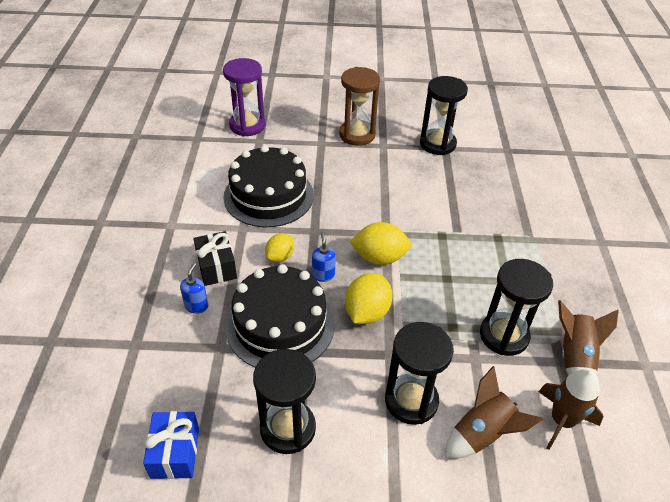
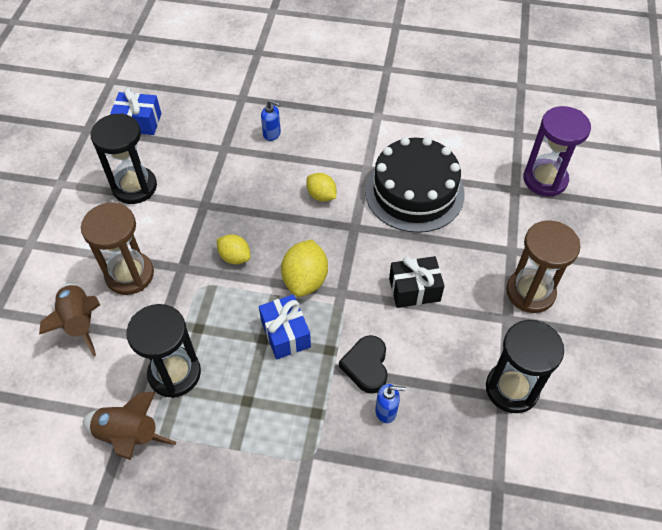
camera: 100 degrees right, 10 degrees up
(216, 267) = (316, 147): black gift -> black gift (414, 289)
(280, 325) = (237, 189): black cake -> none
(323, 275) = (290, 228): blue soap dispenser -> blue soap dispenser (386, 411)
(367, 312) = (235, 257): yellow lemon -> yellow lemon, size x0.63
(411, 400) = (129, 275): black hourglass -> brown hourglass
(437, 264) = (285, 334): none -> blue gift
(448, 213) = (366, 366): none -> black heart
(562, 420) = (67, 394): brown rocket -> none

